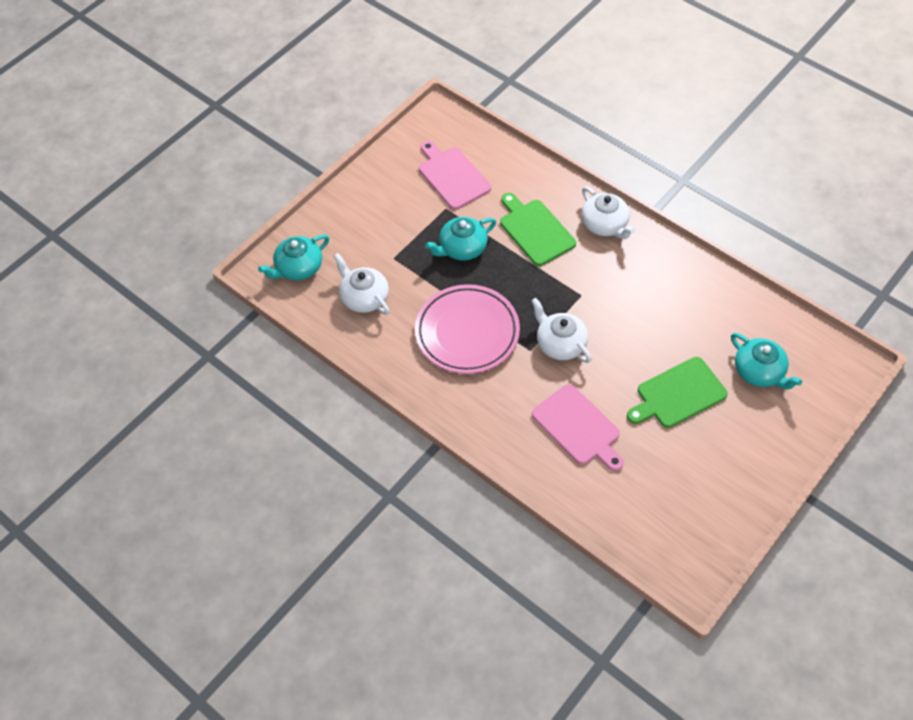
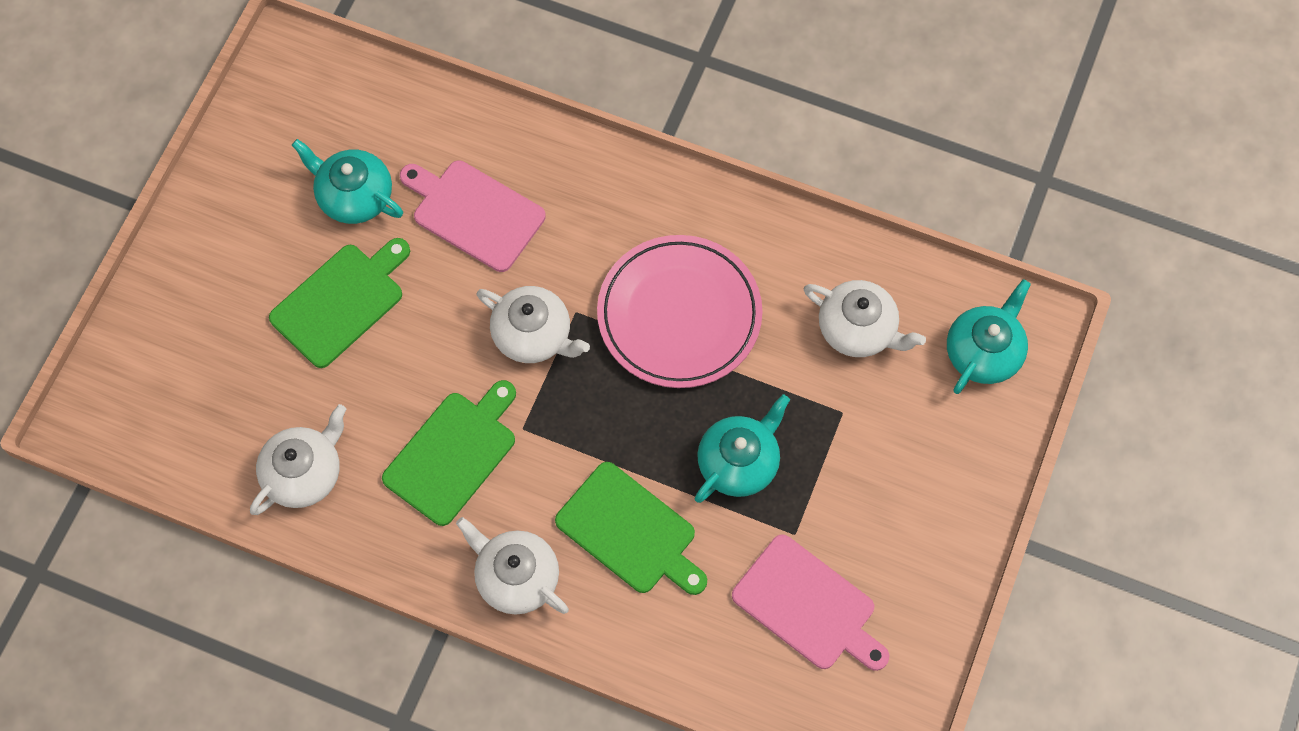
camera: 160 degrees right, 10 degrees up
(625, 292) = (453, 454): none -> green cutting board
(717, 303) = (304, 473): none -> white teapot
(759, 372) = (225, 371): turquoise teapot -> turquoise teapot (354, 196)

